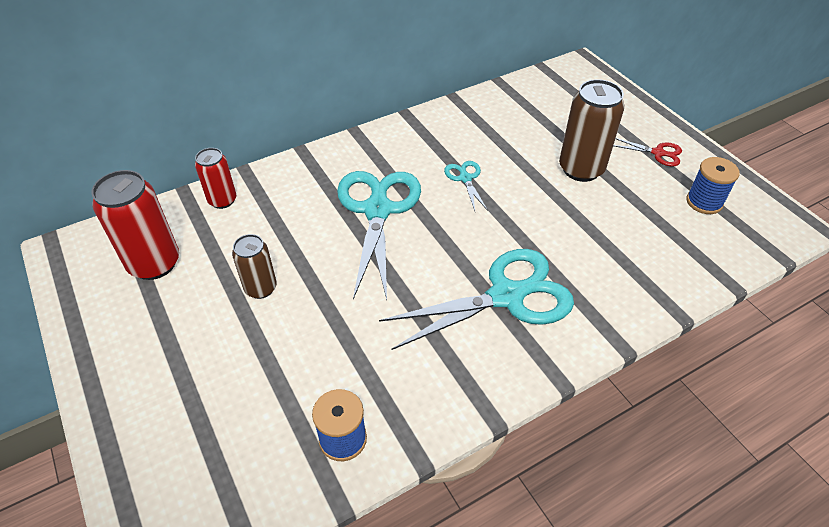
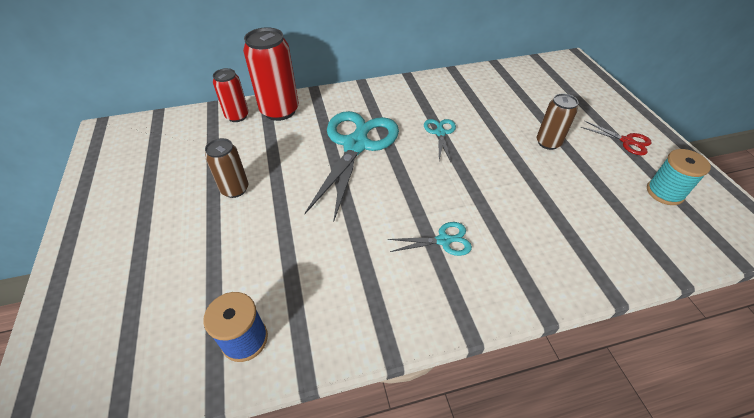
camera: 15 degrees right, 0 degrees up
(154, 263) = (164, 154): red can -> red can (279, 111)
(506, 296) = (443, 240): turquoise scissors -> turquoise scissors, size x0.45
(581, 169) = (548, 143): brown can -> brown can, size x0.60
(704, 202) = (664, 192): blue spool -> turquoise spool

